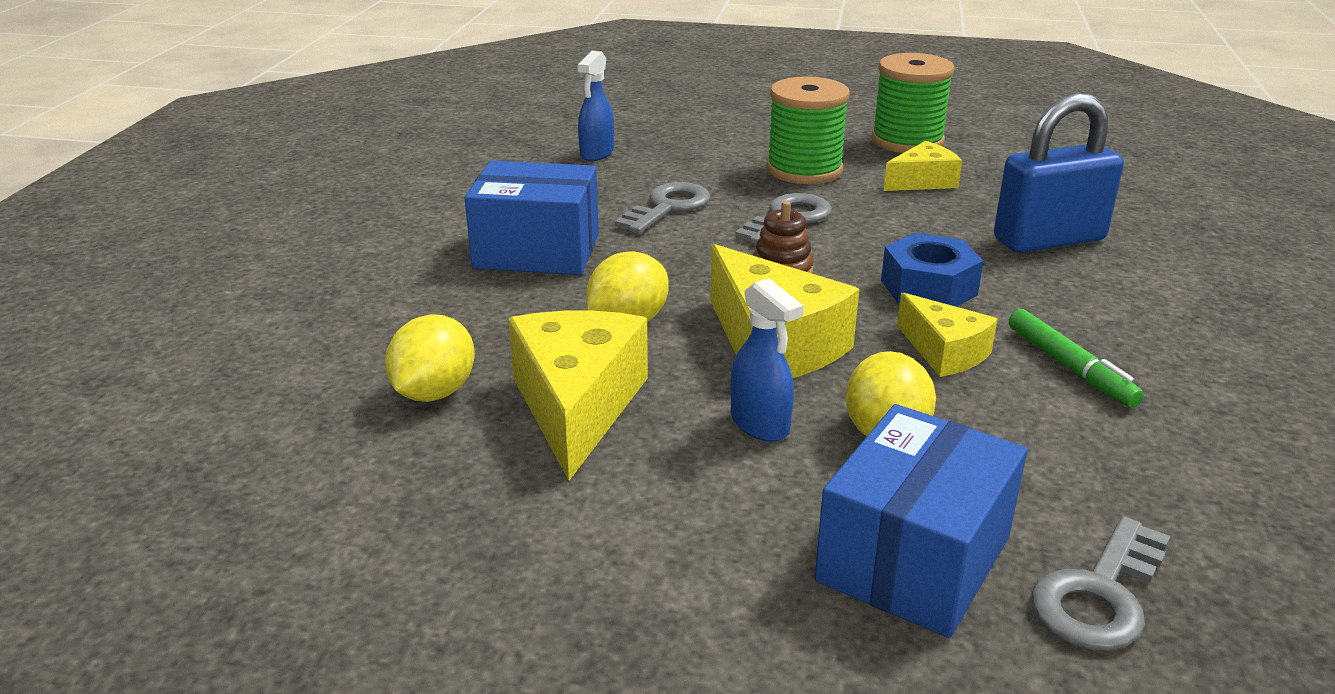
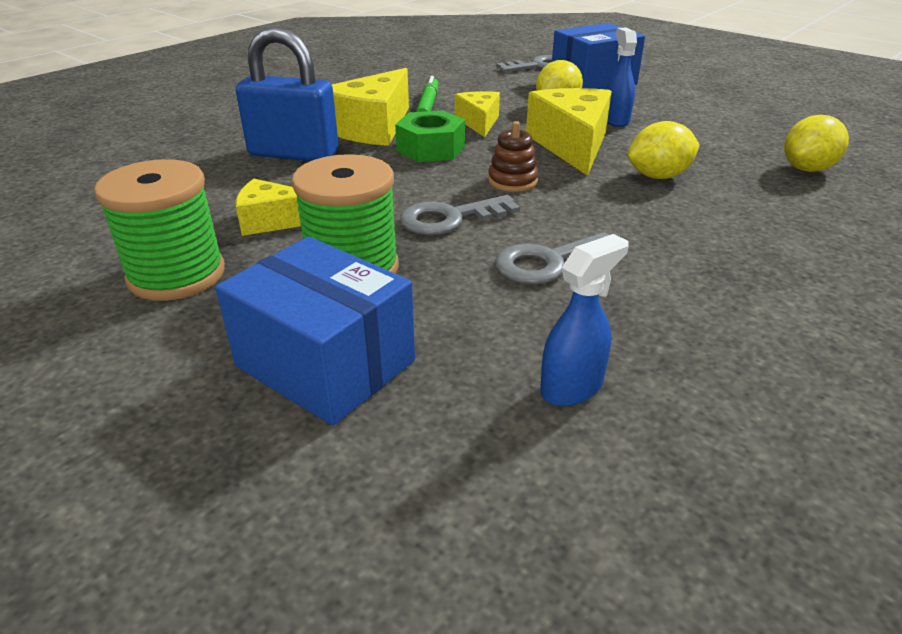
camera: 150 degrees left, 5 degrees up
(537, 251) = (712, 249): blue box -> blue box (325, 363)
(577, 406) = (713, 145): yellow cheese -> yellow cheese (372, 128)
(928, 287) = (430, 148): blue nut -> green nut

